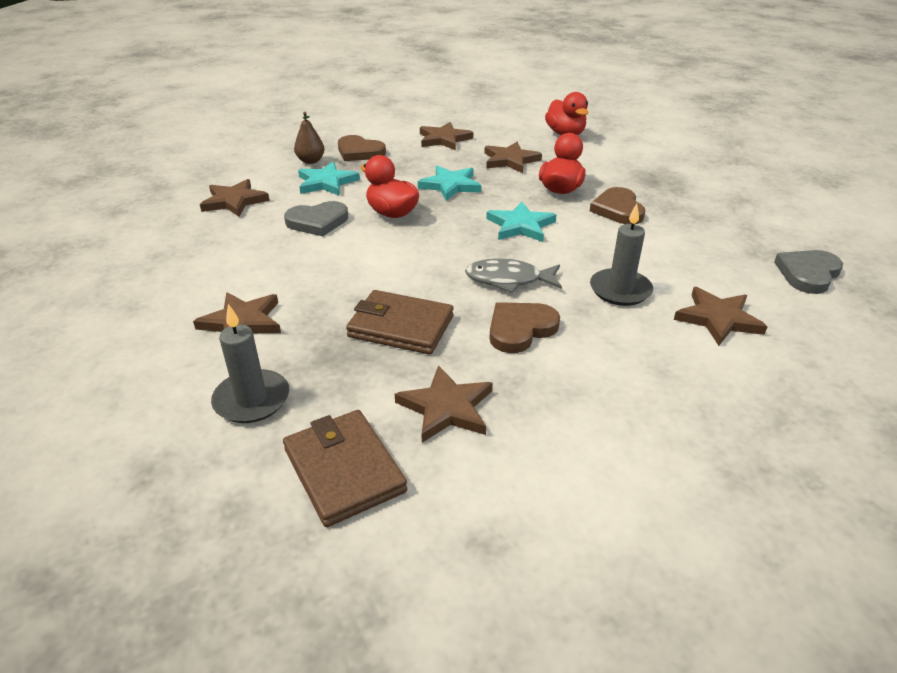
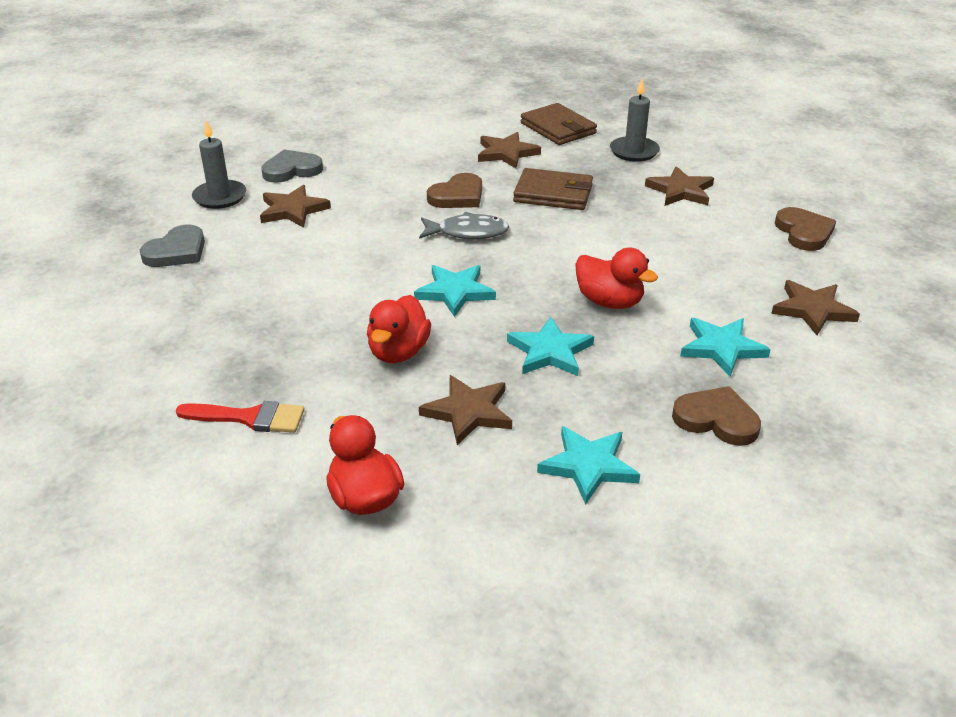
camera: 175 degrees right, 0 degrees up
(311, 161) = (778, 392): brown pear -> none
(317, 222) = (688, 285): grey heart -> grey heart (291, 170)
(444, 139) = (588, 466): brown star -> turquoise star
(618, 210) = (333, 321): brown heart -> brown heart (804, 232)
(620, 290) = (366, 228): grey candle -> grey candle (220, 197)
(648, 163) = (249, 418): none -> red brush

